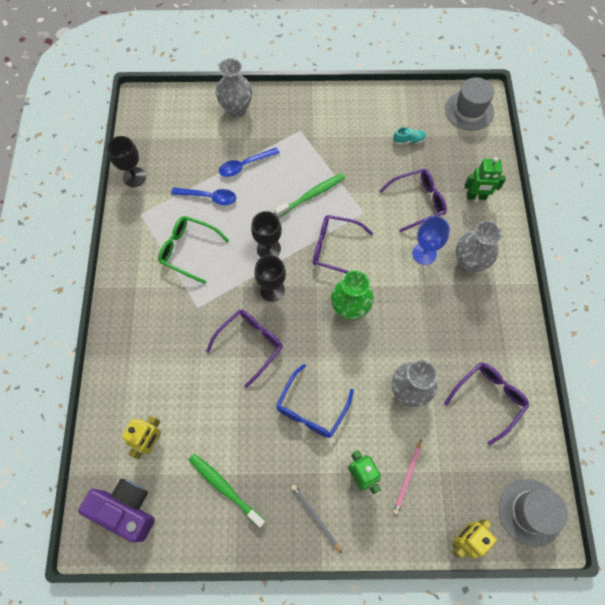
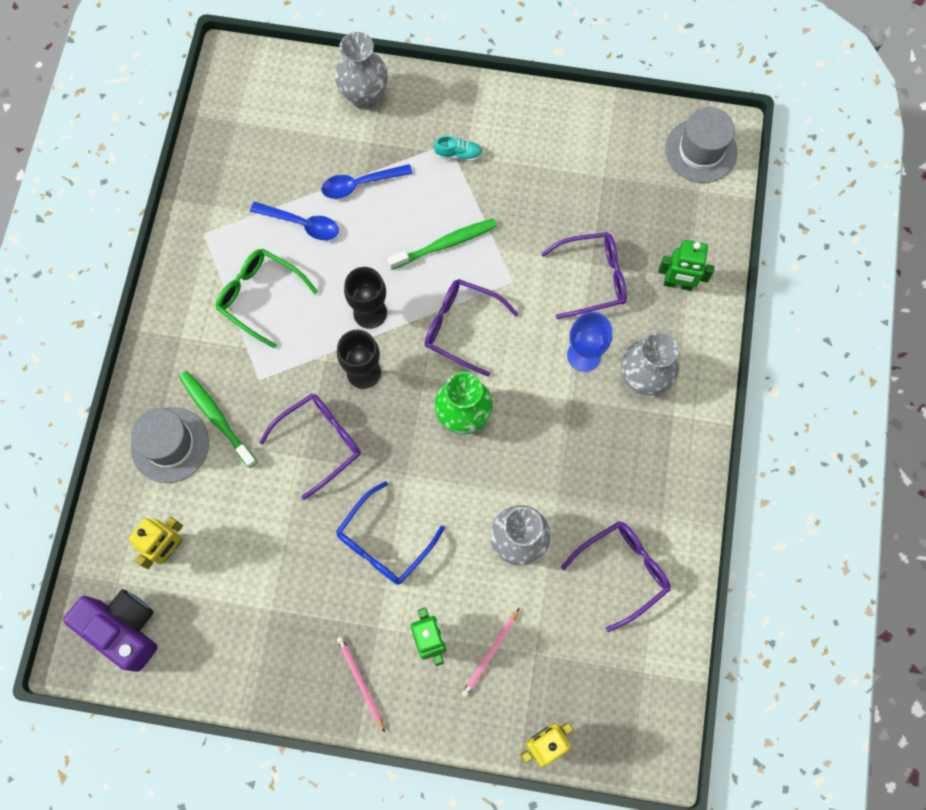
camera: 10 degrees right, 5 degrees up
(134, 177) = (203, 177): black goblet -> none
(225, 488) = (252, 624): green toothbrush -> green toothbrush (217, 417)
(315, 517) = (360, 682): grey pencil -> pink pencil
(408, 140) = (601, 183): turquoise shoe -> turquoise shoe (458, 154)
(530, 512) = (640, 726): grey hat -> grey hat (170, 445)

